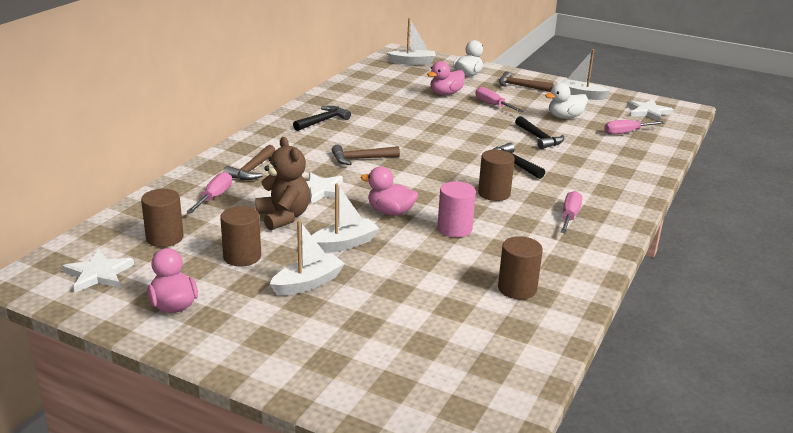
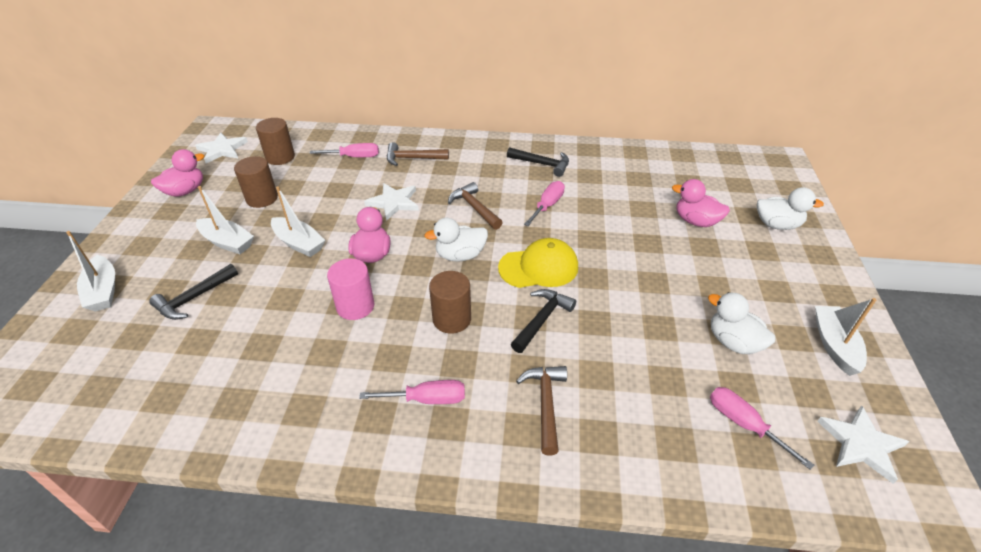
camera: 70 degrees right, 15 degrees up
(283, 217) = (335, 198): brown teddy bear -> none
(412, 62) = (761, 176): white boat -> white boat (103, 291)
(421, 176) = (460, 255): none -> white duck
(457, 152) = (539, 267): none -> yellow cap
(493, 105) = (702, 266): pink screwdriver -> pink screwdriver (547, 205)
(517, 289) = (242, 382): brown cylinder -> none
(520, 86) = (794, 278): brown hammer -> brown hammer (545, 404)
(539, 138) = (637, 328): black hammer -> black hammer (194, 298)

